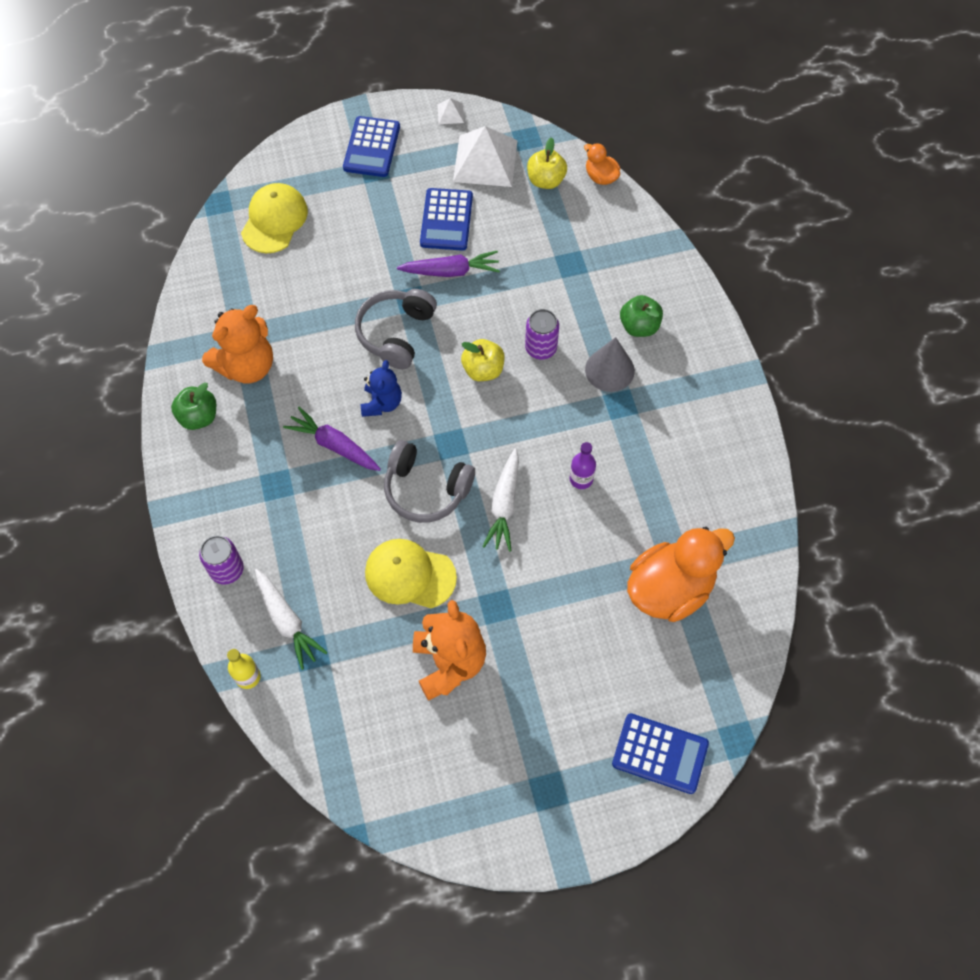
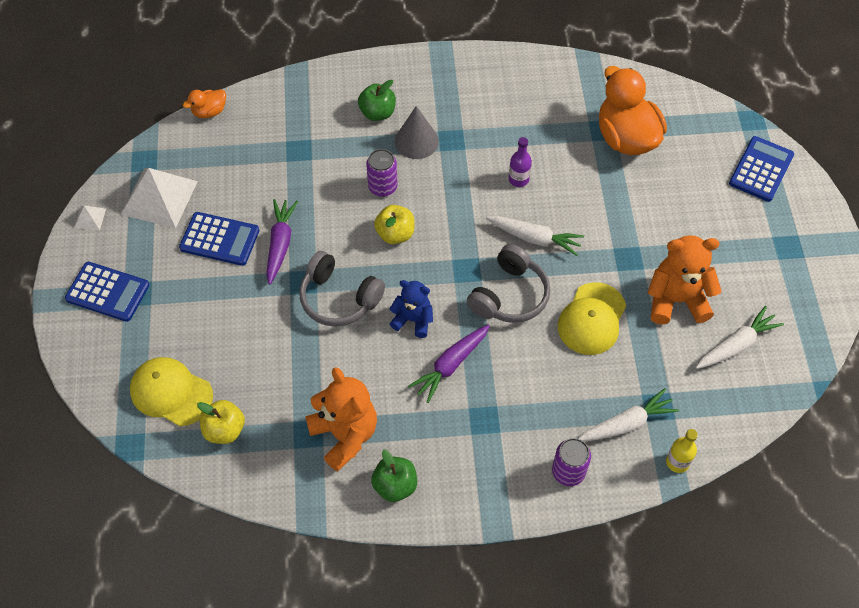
camera: 80 degrees left, 5 degrees down
(400, 733) = (736, 345): none -> white carrot
(546, 180) = (199, 153): yellow apple -> yellow apple (224, 430)

